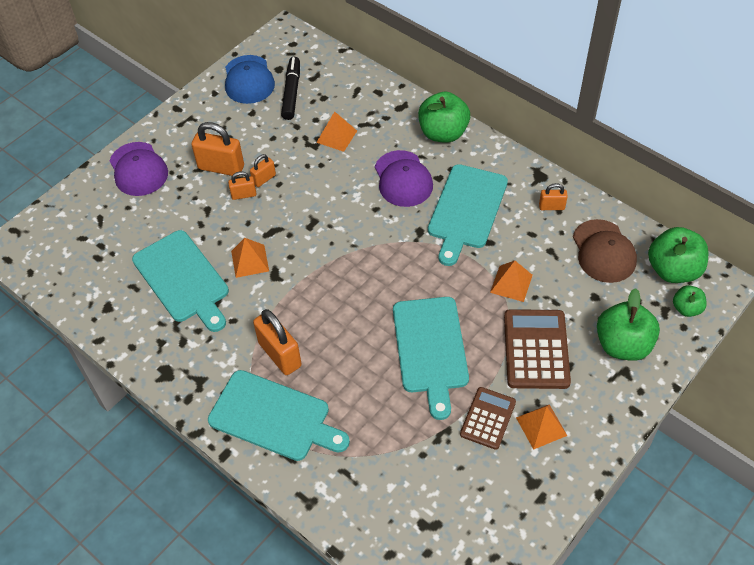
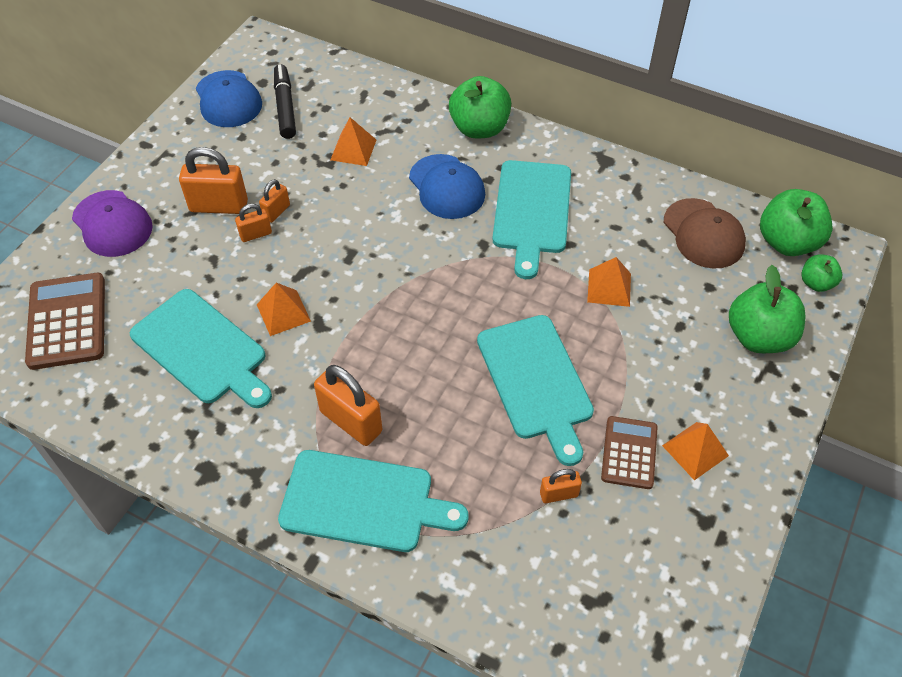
camera: 15 degrees left, 0 degrees up
(403, 179) = (447, 187): purple cap -> blue cap
(536, 349) = (661, 360): brown calculator -> brown calculator (67, 321)
(551, 207) = (629, 193): orange padlock -> orange padlock (559, 494)

